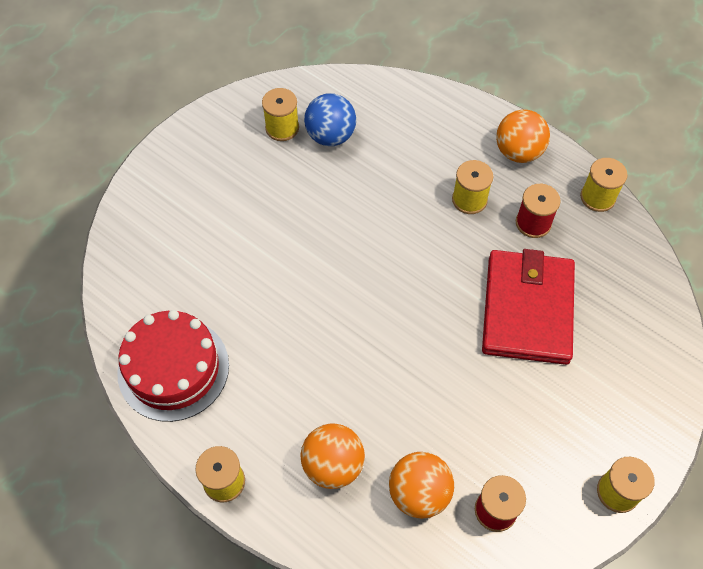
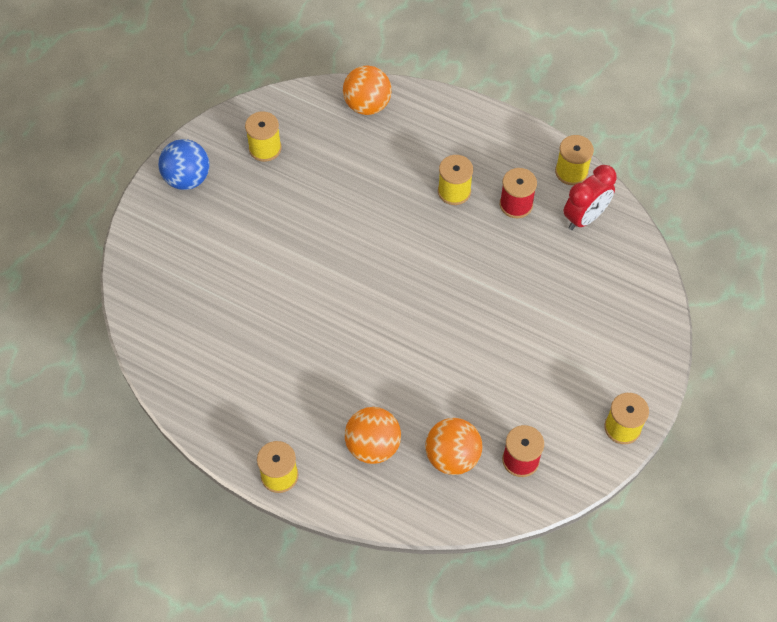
camera: 10 degrees left, 0 degrees up
(173, 368) = (211, 386): red cake -> none
(330, 136) = (313, 149): blue ball -> blue ball (187, 178)
(518, 152) = (492, 139): orange ball -> orange ball (367, 105)
(527, 309) = (522, 284): red wallet -> none
(605, 248) = (585, 217): none -> red clock

